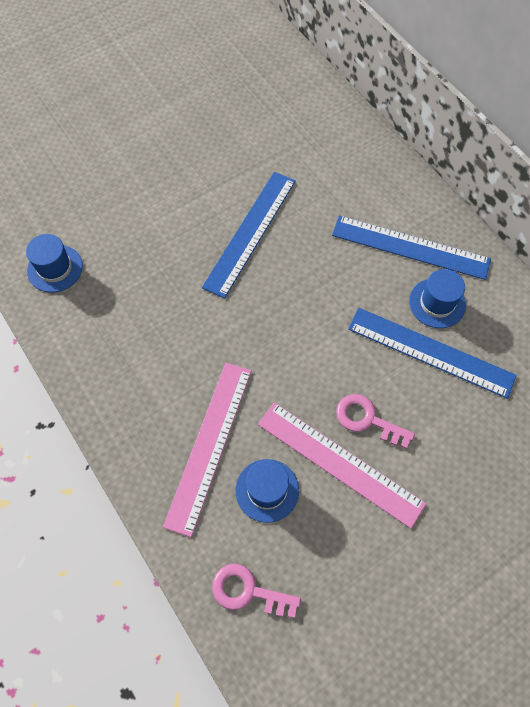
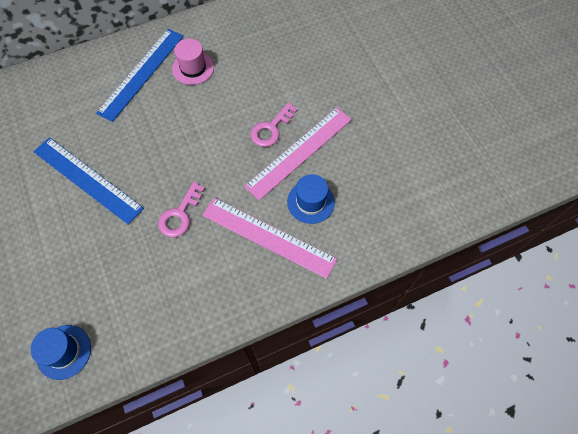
camera: 80 degrees left, 0 degrees up
(248, 591) = (380, 225): pink key -> pink key (180, 215)
(430, 351) = (229, 80): blue ruler -> none
(437, 303) = (193, 68): blue hat -> pink hat

